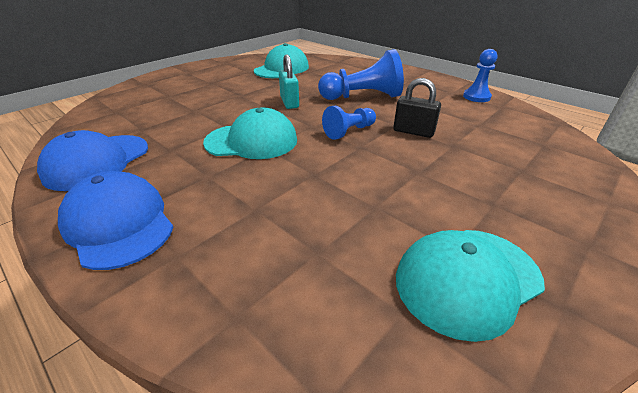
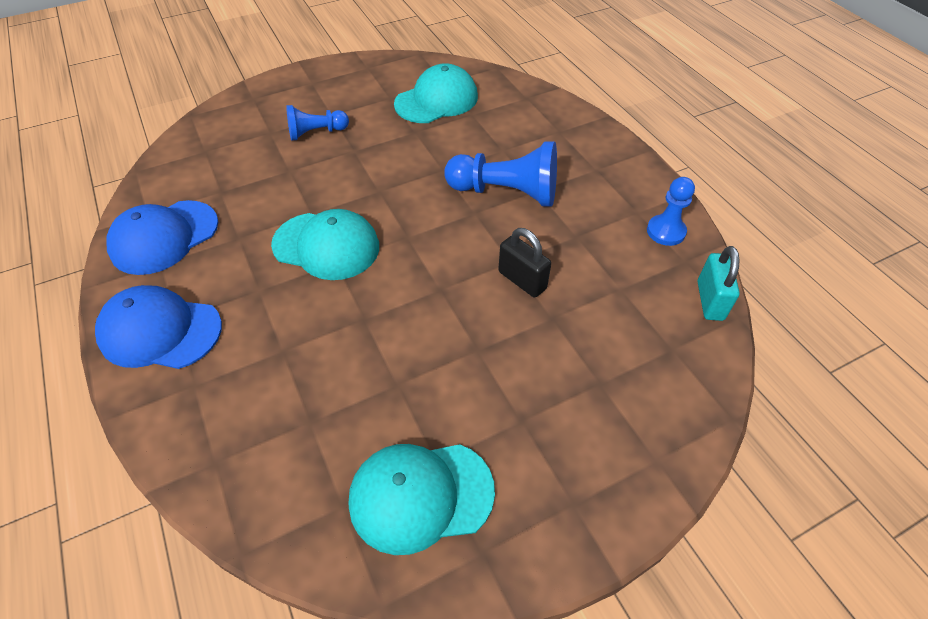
camera: 20 degrees right, 15 degrees up
(119, 223) = (160, 331): blue cap -> blue cap turned 60 degrees counterclockwise
(289, 102) = (406, 181): turquoise padlock -> turquoise padlock (710, 300)
(349, 131) = (444, 258): blue pawn -> blue pawn (316, 133)

